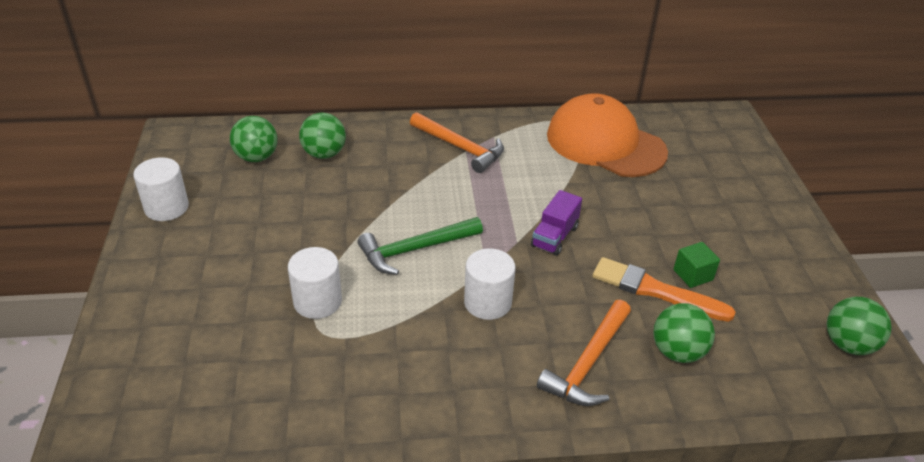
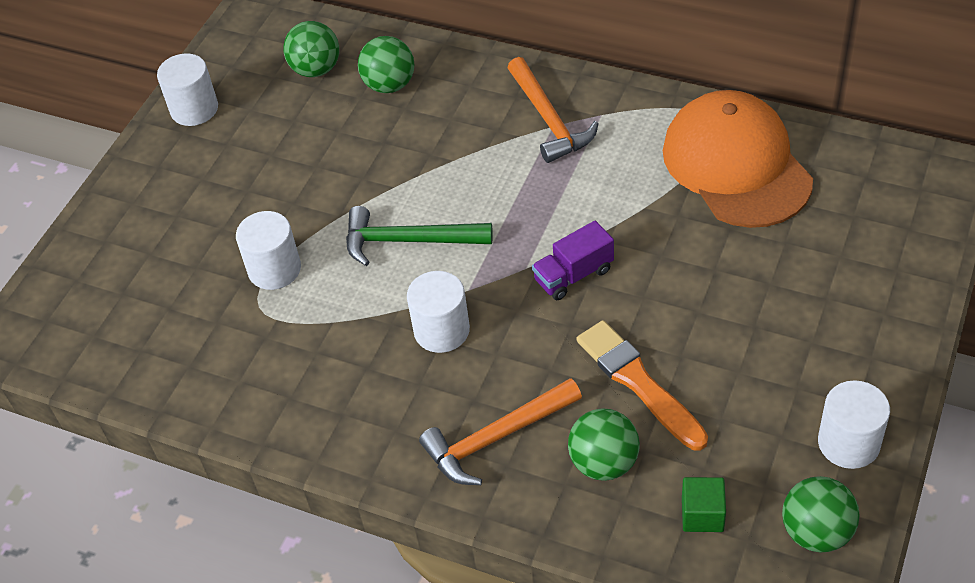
camera: 35 degrees right, 10 degrees up
(693, 275) = (699, 379): green cube -> green cube (702, 514)
(815, 282) = (848, 443): none -> white cylinder

